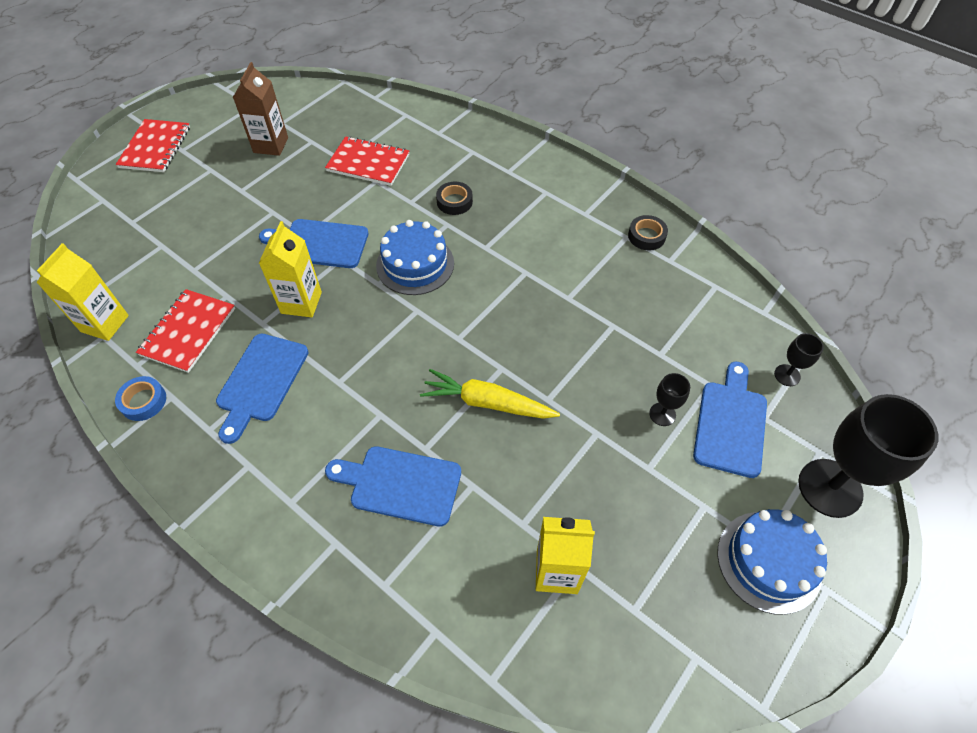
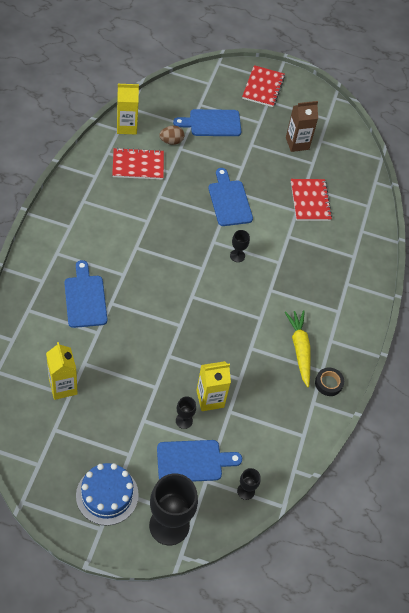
camera: 60 degrees right, 0 degrees up
(143, 401) = (88, 166): blue tape -> none
(155, 147) = (263, 87): red notebook -> red notebook turned 60 degrees counterclockwise
(173, 276) = (171, 141): none -> brown egg
(261, 381) = (121, 211): blue cutting board -> blue cutting board (212, 123)
(301, 302) = (181, 209): yellow carton -> yellow carton (210, 399)
(415, 264) = (237, 256): blue cake -> black goblet
(454, 202) = (301, 260): black tape -> none
(487, 403) = (153, 325): yellow carrot -> yellow carrot (299, 349)

